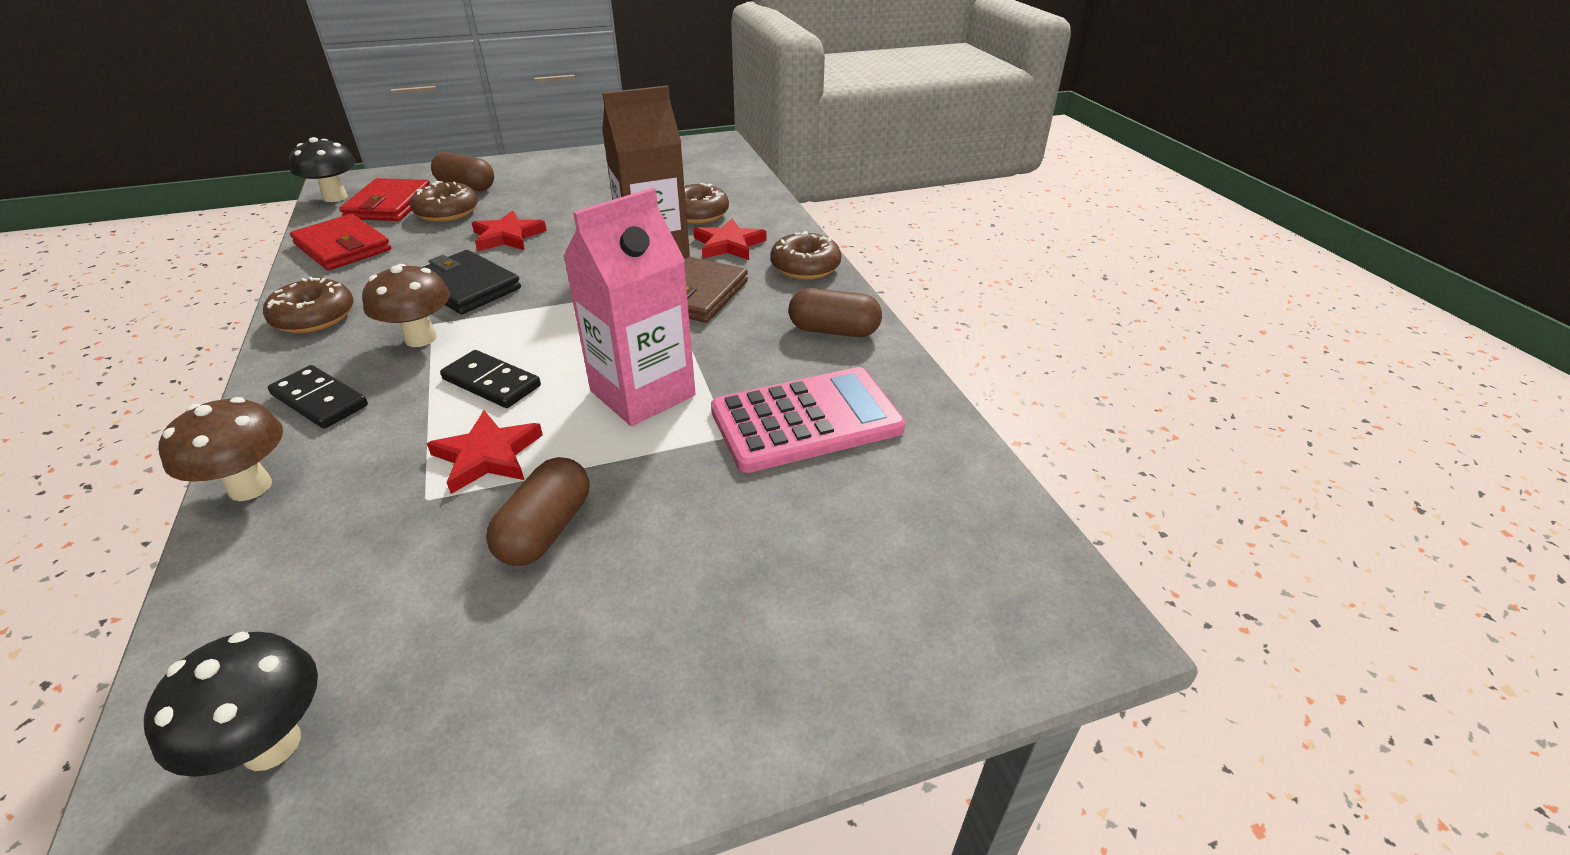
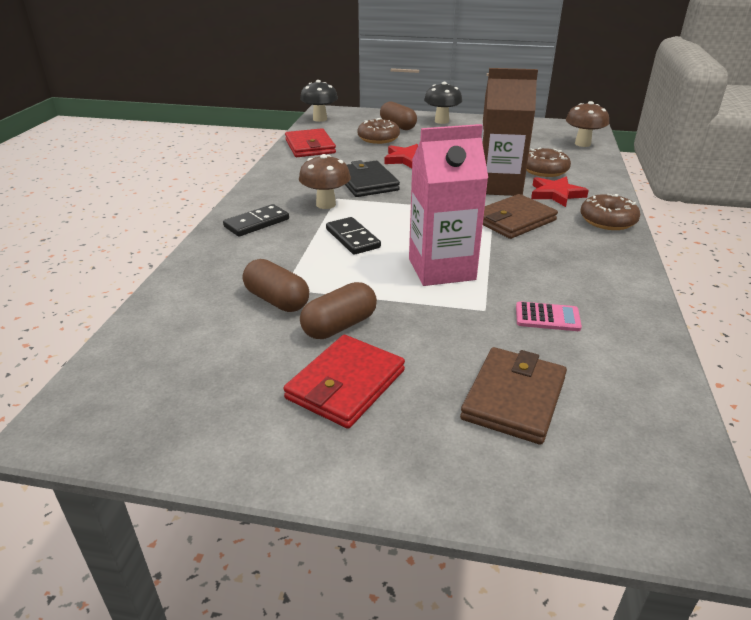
camera: 30 degrees right, 5 degrees down
(250, 487) = (202, 256): brown mushroom -> brown mushroom (582, 144)
(271, 745) = (151, 378): black mushroom -> black mushroom (441, 121)
(314, 317) = (276, 180): brown donut -> none
(319, 400) = (256, 223): black domino -> black domino turned 75 degrees clockwise
(389, 205) = (347, 128): red wallet -> red wallet (345, 384)
(488, 456) = (329, 277): red star -> none
(806, 420) = (547, 317): pink calculator -> pink calculator, size x0.46
(826, 548) = (514, 398): none -> brown wallet
(833, 330) = (604, 267): brown capsule -> brown capsule (277, 300)

